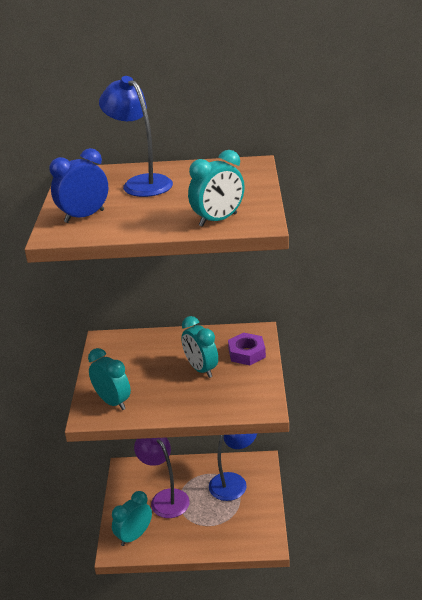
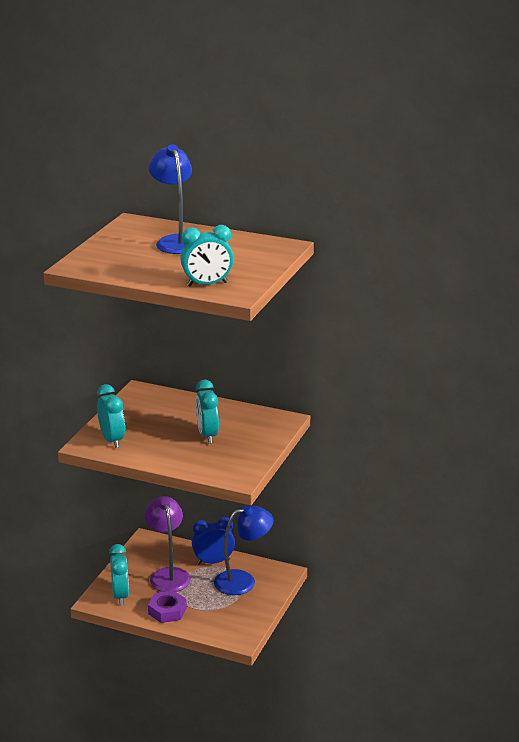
camera: 20 degrees right, 5 degrees down
(84, 216) = (107, 258): blue clock -> blue clock (213, 562)
(134, 536) = (120, 595): turquoise clock -> turquoise clock turned 105 degrees clockwise
(246, 353) = (259, 433): purple nut -> purple nut (167, 611)

